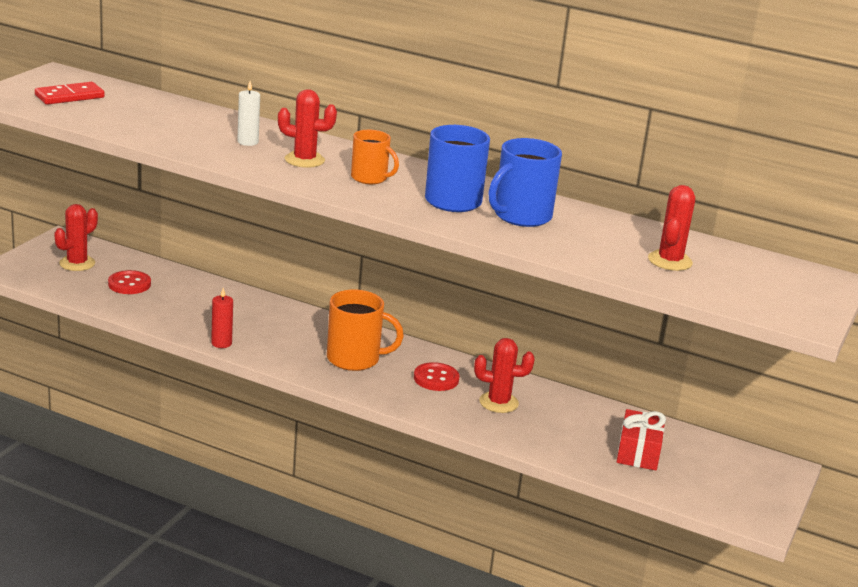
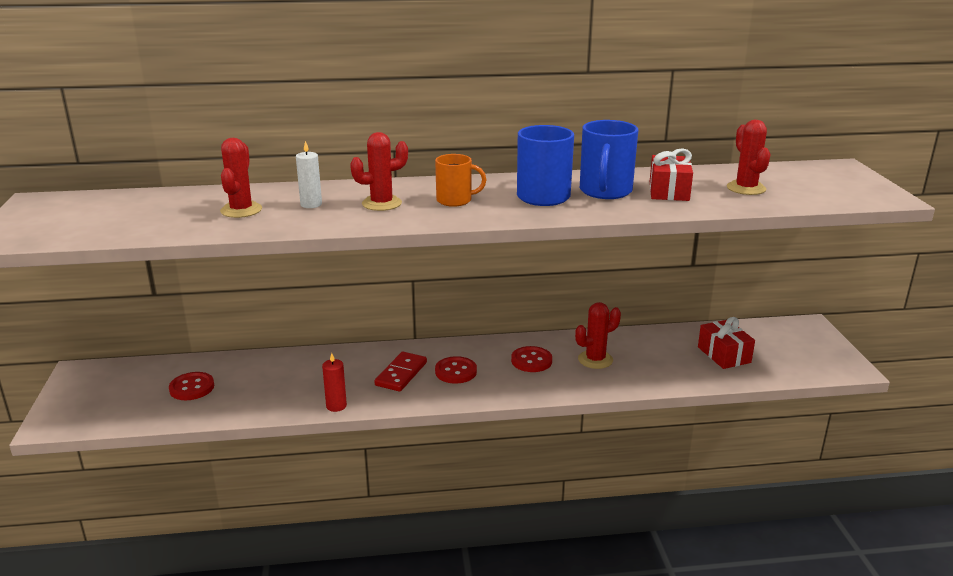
camera: 30 degrees left, 0 degrees up
(69, 96) = (81, 217): red domino -> red domino (401, 374)
(77, 263) = (119, 389): red cactus -> red cactus (241, 210)
(355, 359) = (456, 371): orange mug -> red button
(584, 237) = (668, 191): none -> red gift

